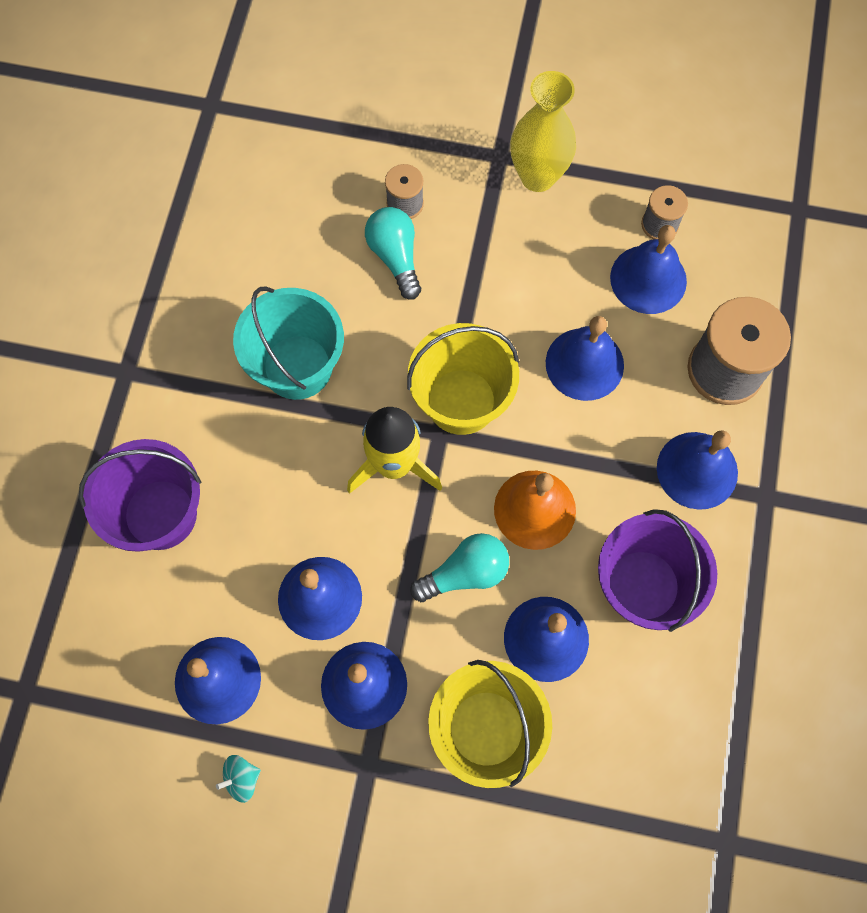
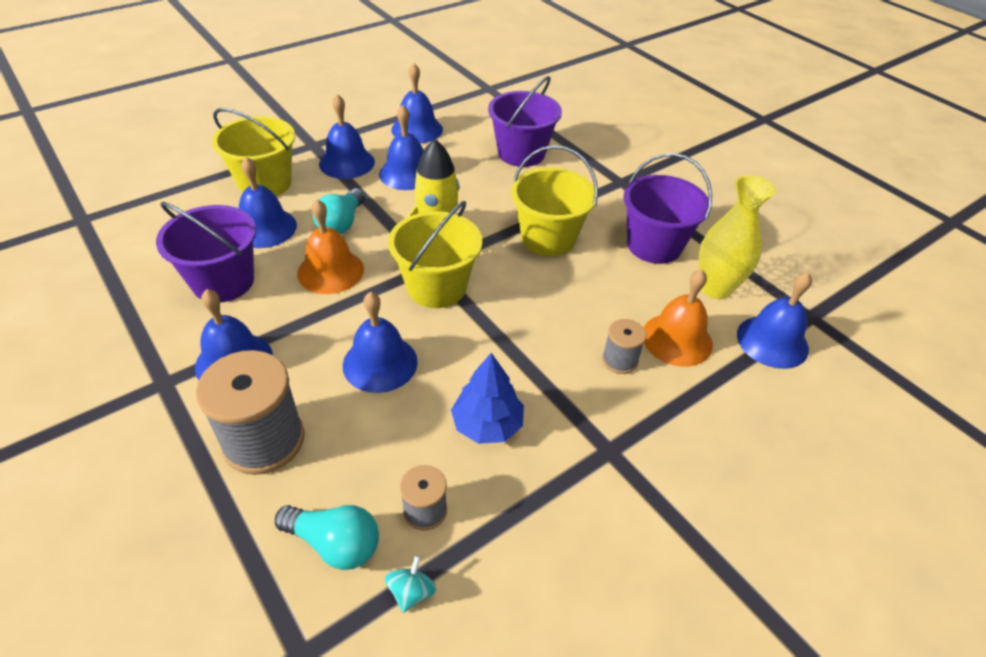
camera: 130 degrees right, 25 degrees down
(219, 271) = (654, 245): none -> purple bucket
(242, 779) = (366, 115): turquoise spinning top -> turquoise spinning top (411, 592)
(297, 367) = (548, 238): turquoise bucket -> yellow bucket
(339, 180) = (677, 339): none -> orange bell
(395, 257) = (578, 326): turquoise light bulb -> turquoise light bulb (335, 543)
(537, 176) = (563, 460): yellow vase -> yellow vase (715, 288)
(559, 243) = (487, 424): none -> blue tree
(648, 279) = (390, 457): blue bell -> blue bell (772, 341)

